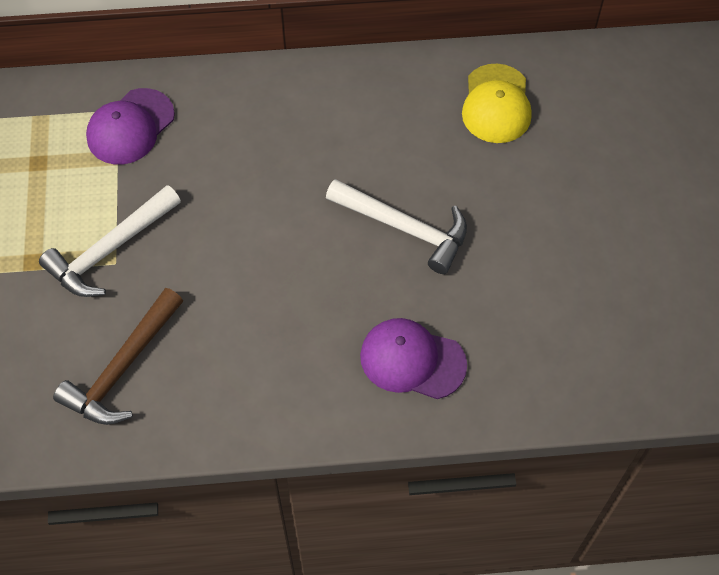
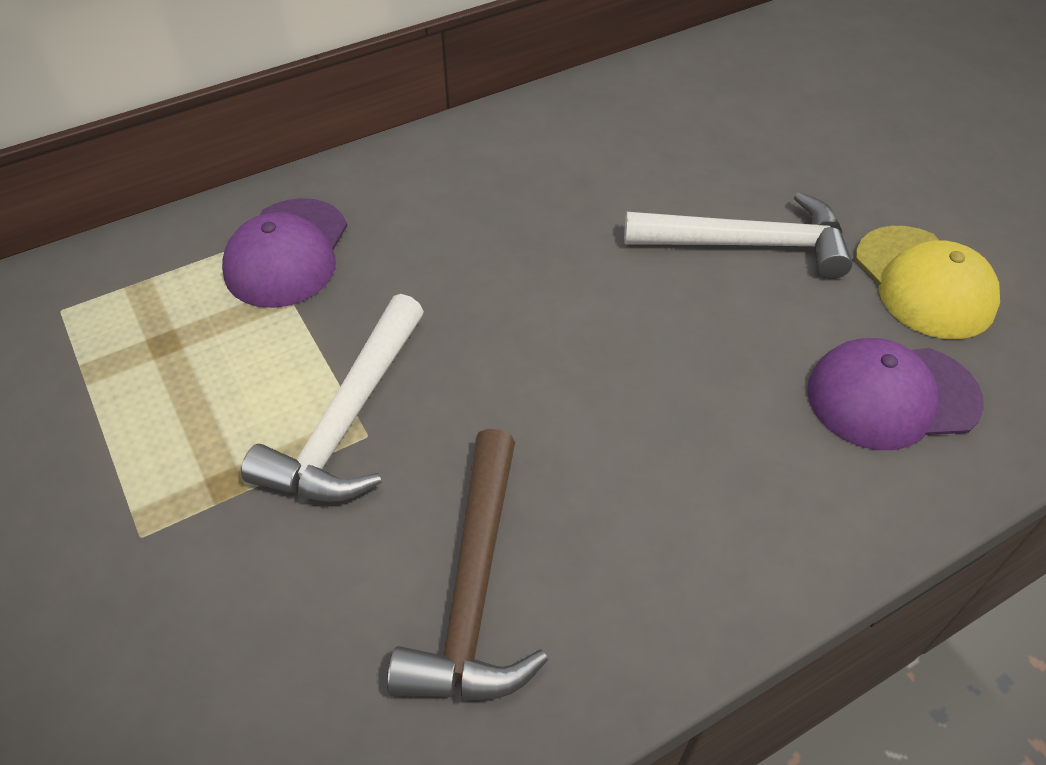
camera: 25 degrees left, 10 degrees down
(496, 104) = (746, 87): yellow cap -> yellow cap (924, 282)

